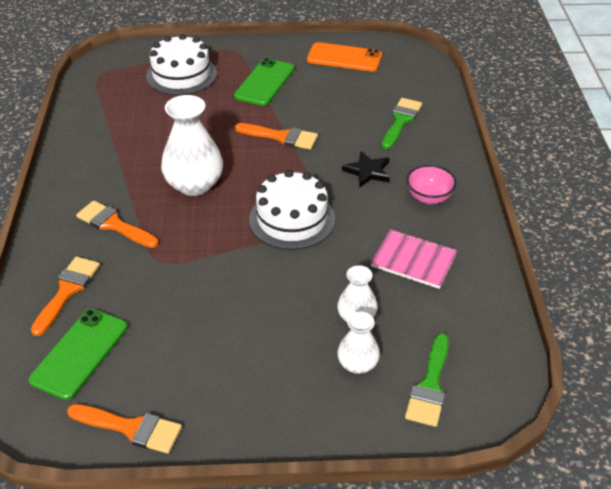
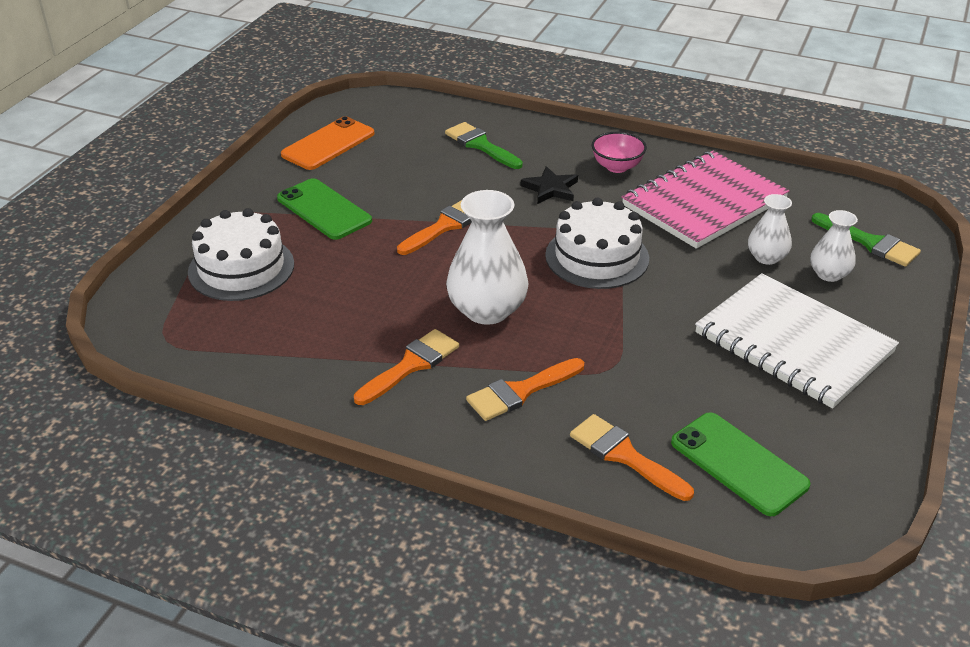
camera: 65 degrees left, 5 degrees down
(131, 428) = (867, 444): orange brush -> orange brush (411, 365)
(242, 358) = (793, 343): none -> white notebook
(413, 260) = (704, 203): pink notebook -> pink notebook, size x1.75

